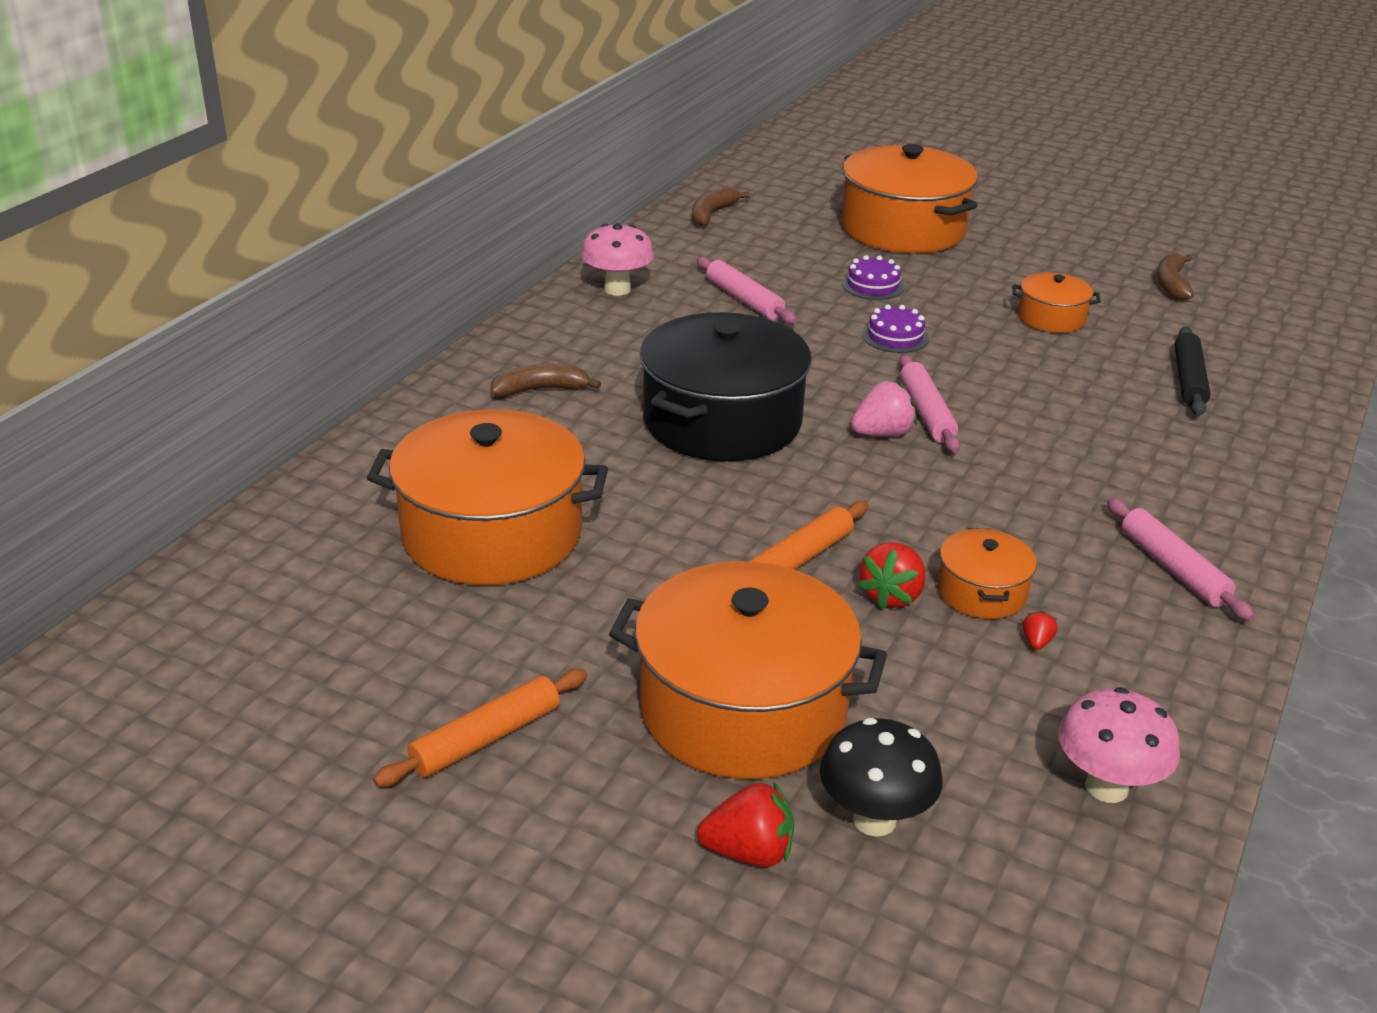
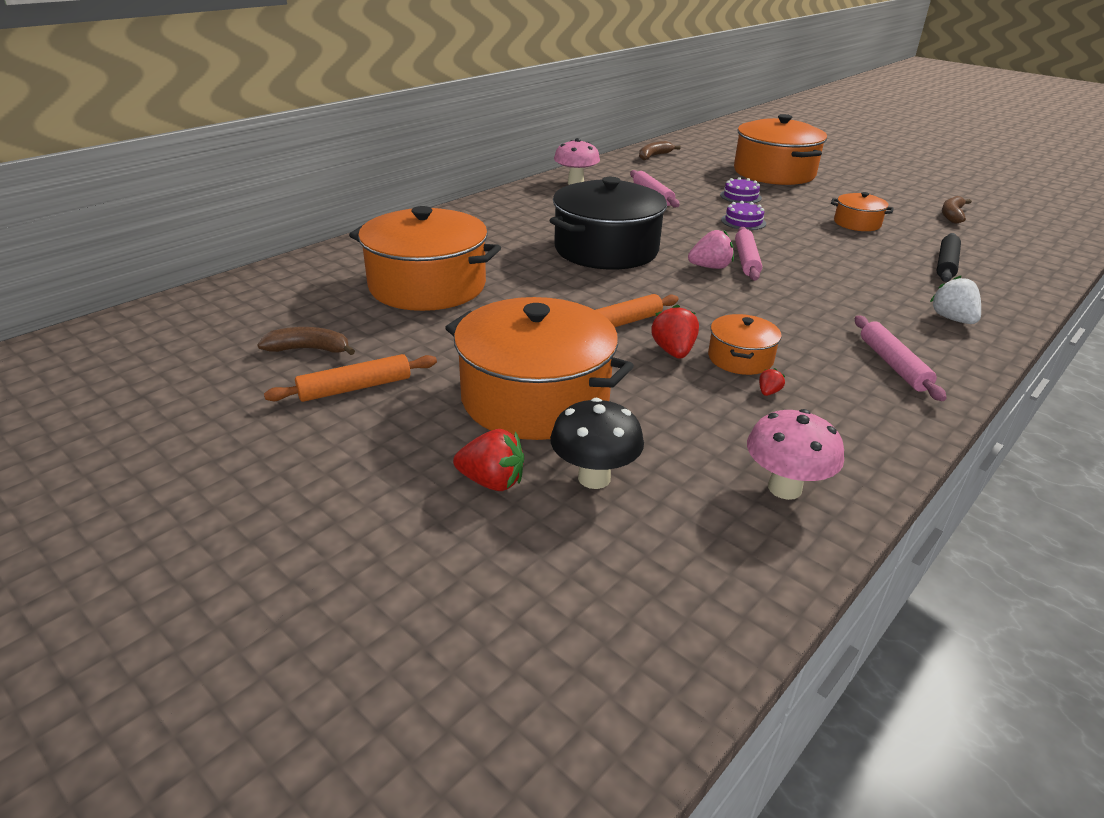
camera: 15 degrees right, 0 degrees up
(540, 390) = (501, 223): brown banana -> brown banana (309, 349)
(891, 596) = (673, 352): red strawberry -> red strawberry turned 135 degrees clockwise
(1223, 478) = (952, 319): none -> white strawberry

